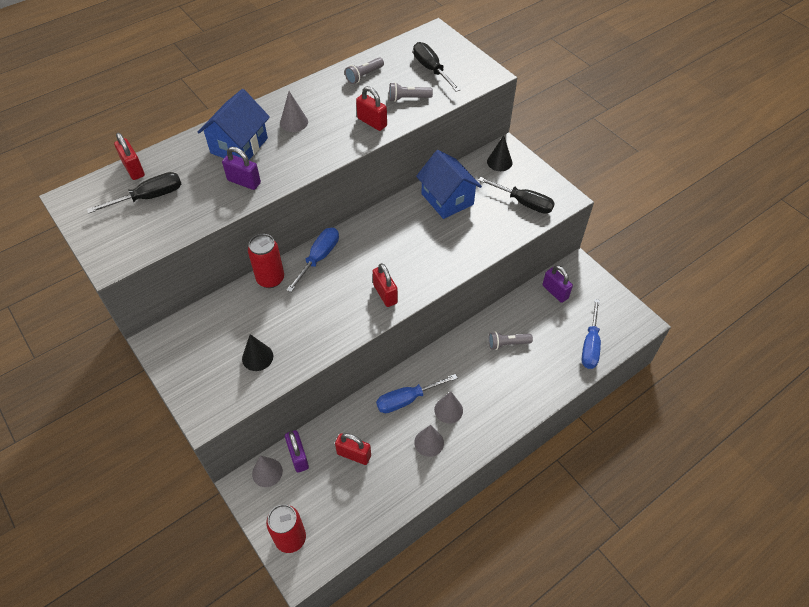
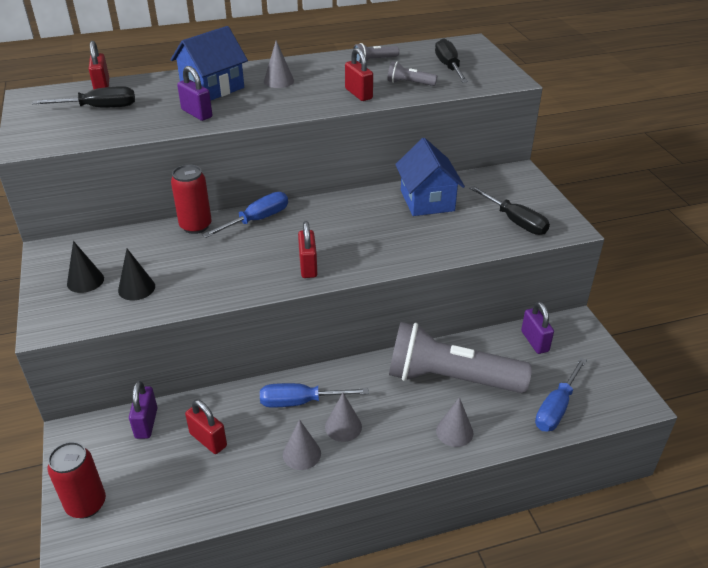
camera: 20 degrees right, 15 degrees down
(267, 472) = (104, 428): grey cone -> grey cone (454, 431)
(499, 162) = (505, 181): black cone -> black cone (85, 281)
(507, 344) = (450, 378): grey flashlight -> grey flashlight, size x2.48

